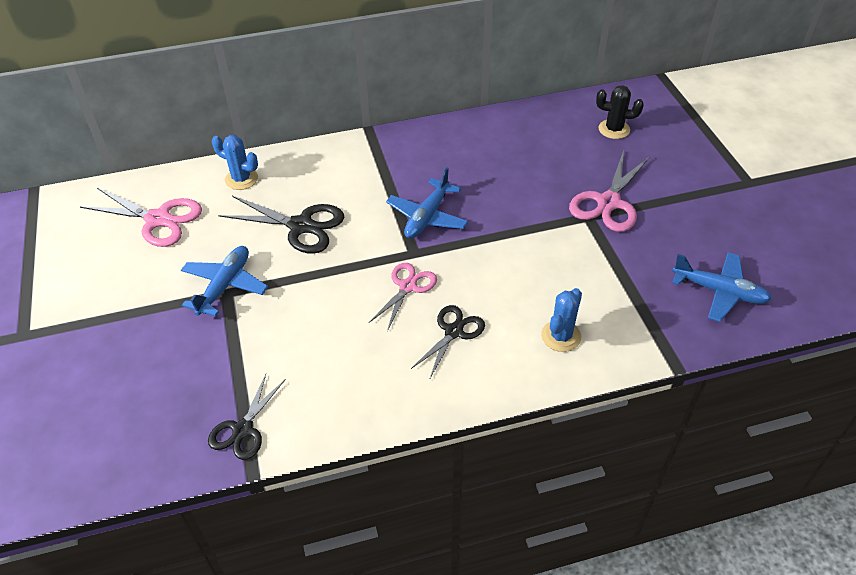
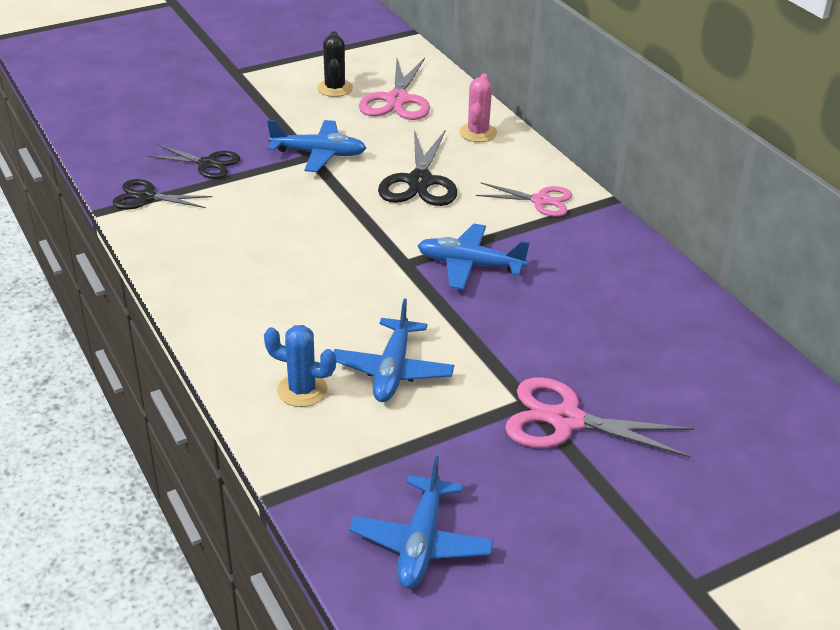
camera: 75 degrees right, 10 degrees down
(241, 179) = (478, 133): blue cactus -> pink cactus
(407, 287) = (350, 266): pink scissors -> pink scissors (540, 201)
(453, 332) = (291, 306): black scissors -> black scissors (207, 164)
(545, 280) = (393, 370): none -> blue plane
(614, 129) = (743, 419): black cactus -> black cactus (335, 88)

